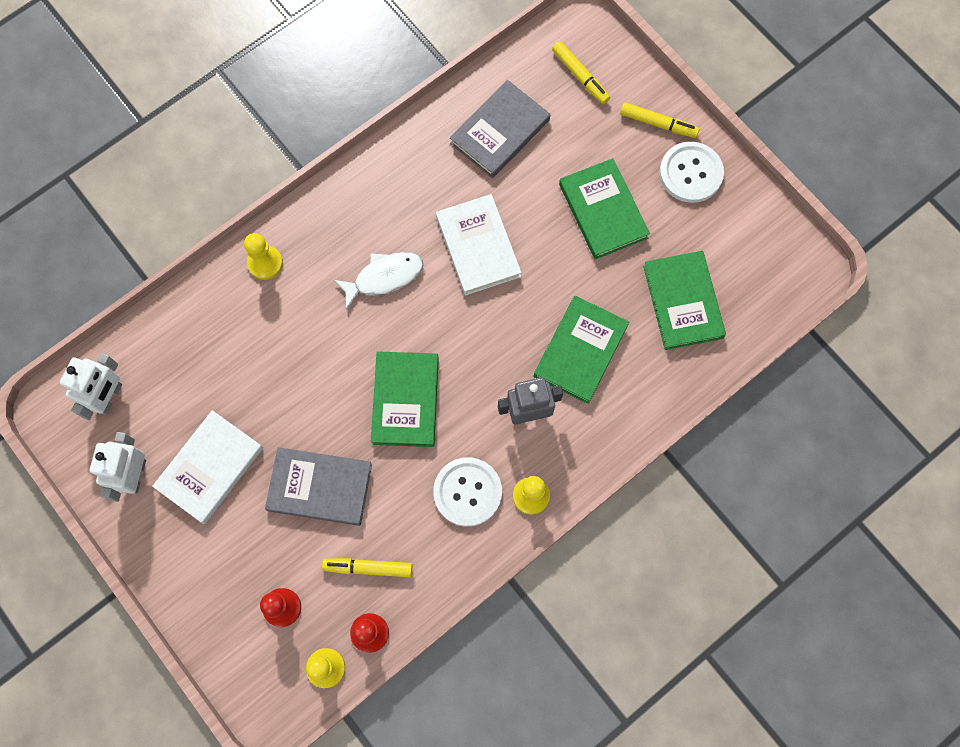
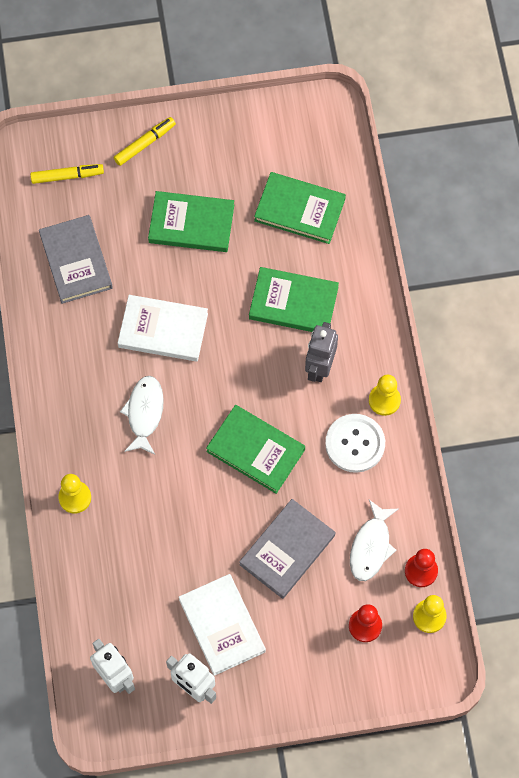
camera: 60 degrees left, 5 degrees down
(368, 568) = (371, 546): yellow marker -> white fish
(580, 351) = (293, 303): green book -> green book turned 45 degrees counterclockwise
(690, 173) = (200, 145): white button -> none

